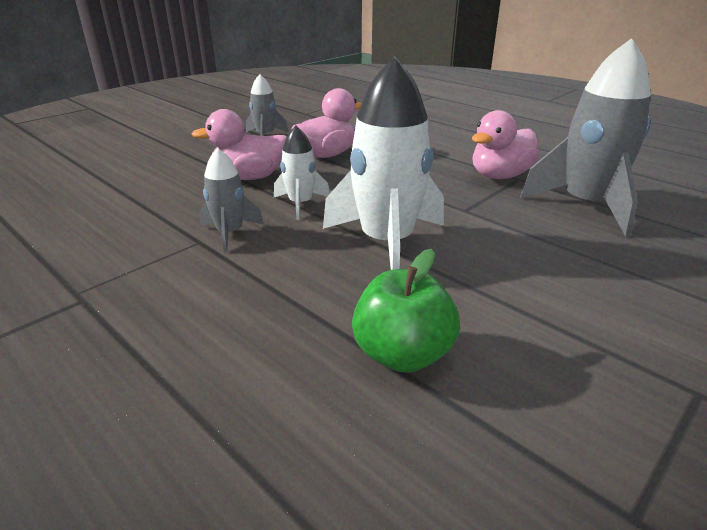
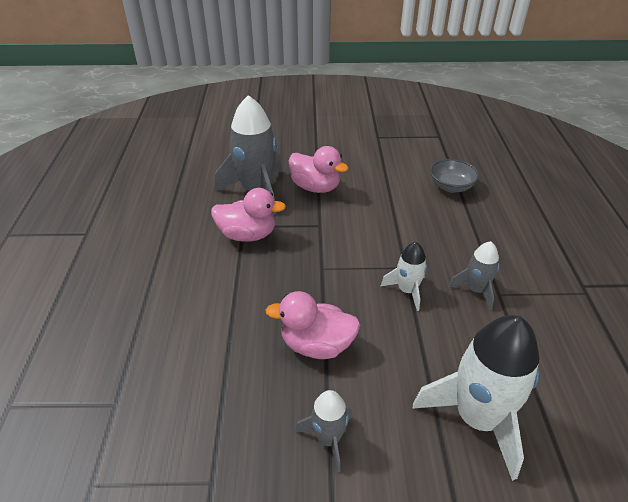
camera: 135 degrees left, 10 degrees up
(249, 177) = (415, 352): pink duck -> pink duck (315, 187)
(386, 243) = (394, 230): white rocket -> white rocket (477, 418)
(402, 354) = (451, 187): green apple -> grey bowl

